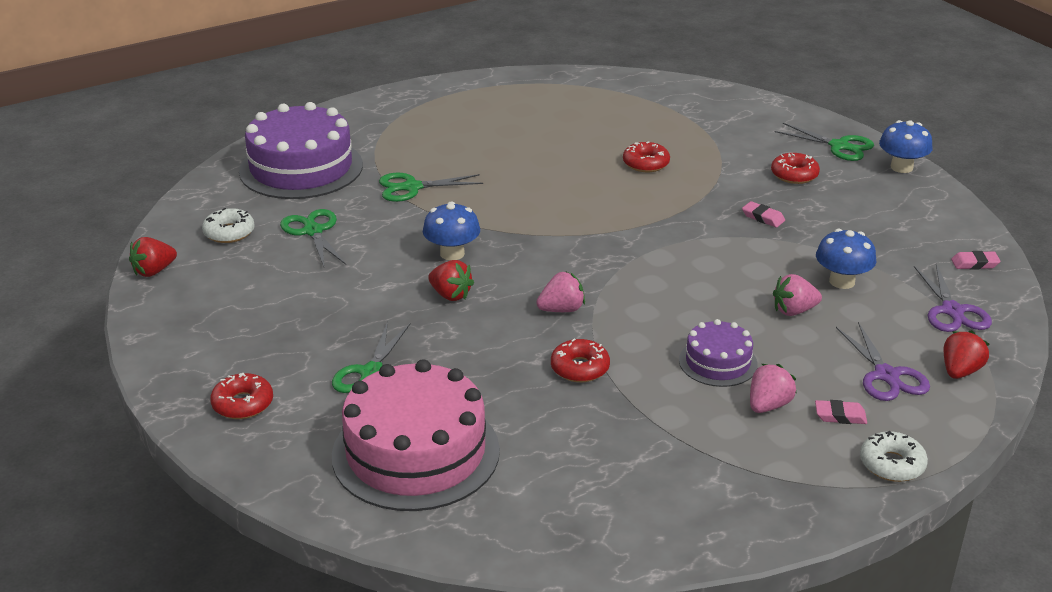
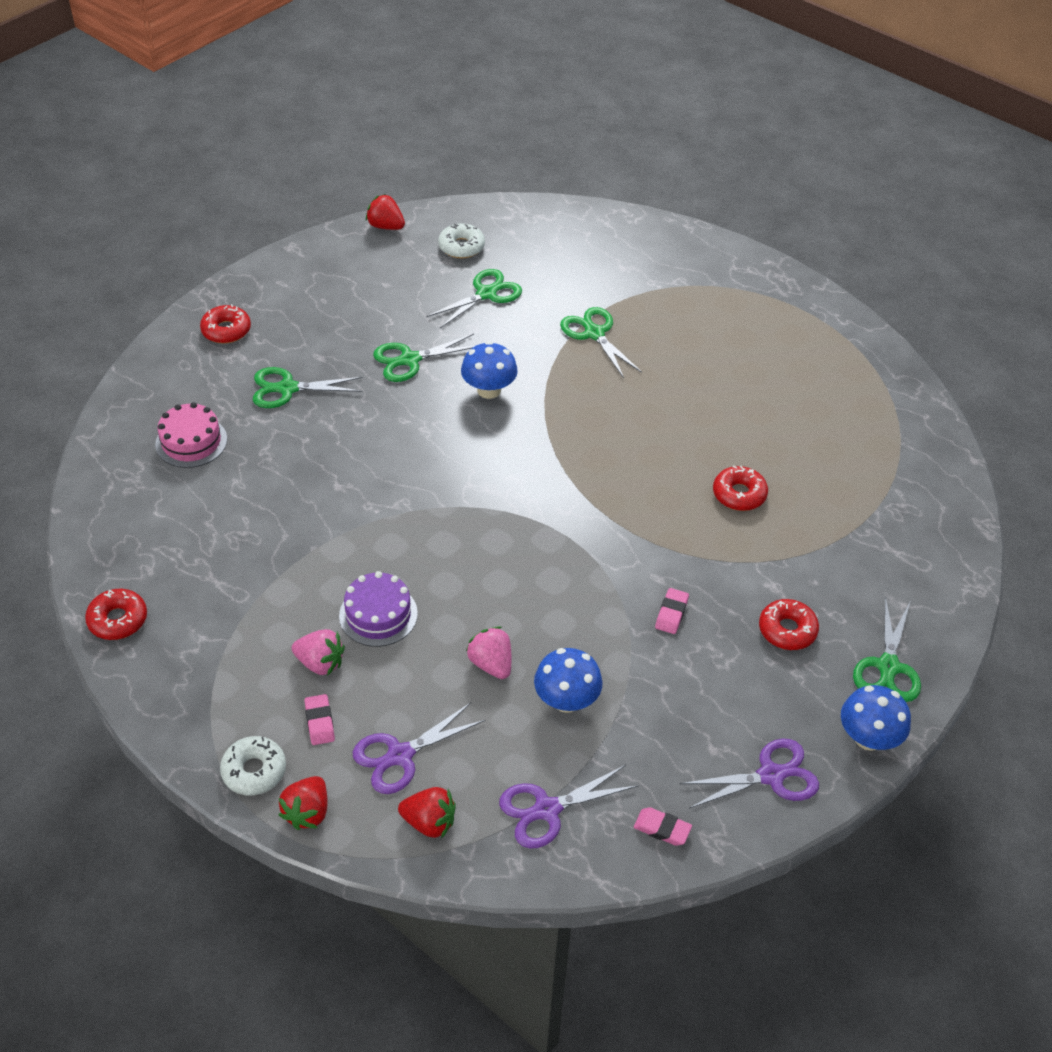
camera: 70 degrees right, 15 degrees up
(301, 168) = (592, 254): purple cake -> none
(379, 290) = (409, 360): none -> green scissors
(416, 452) = (191, 442): pink cake -> pink cake, size x0.51
(450, 295) = (420, 406): red strawberry -> red strawberry (307, 812)
(561, 309) = (425, 485): pink strawberry -> none
(580, 368) = (336, 517): red donut -> red donut (118, 620)
(930, 210) = (771, 775): none -> purple scissors
(974, 264) = (662, 829): pink eraser -> pink eraser turned 45 degrees counterclockwise

